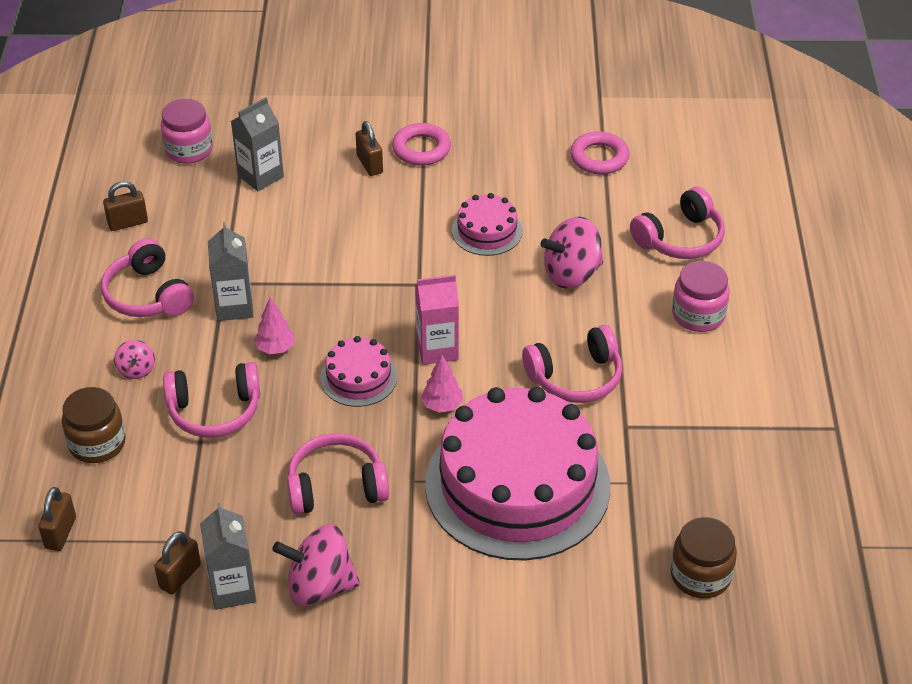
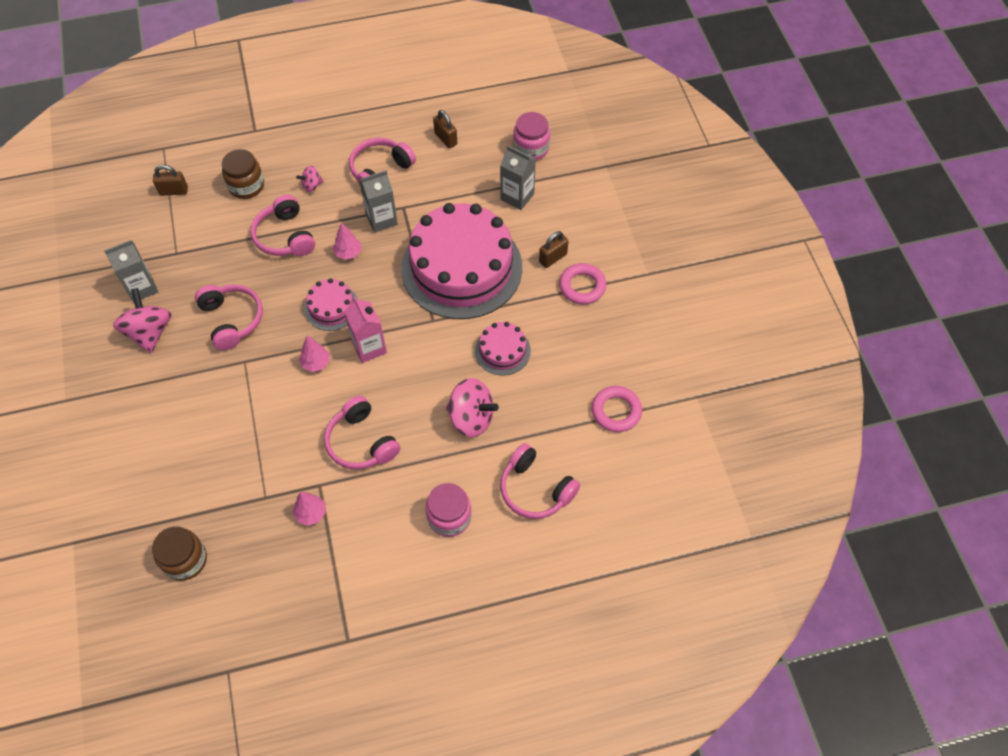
camera: 75 degrees right, 15 degrees up
(180, 576) = (148, 259): brown padlock -> none
(517, 485) = (250, 425): pink cake -> pink cake (461, 267)
(571, 274) = (471, 418): pink spinning top -> pink spinning top turned 150 degrees clockwise
(663, 439) = (311, 513): none -> pink tree

